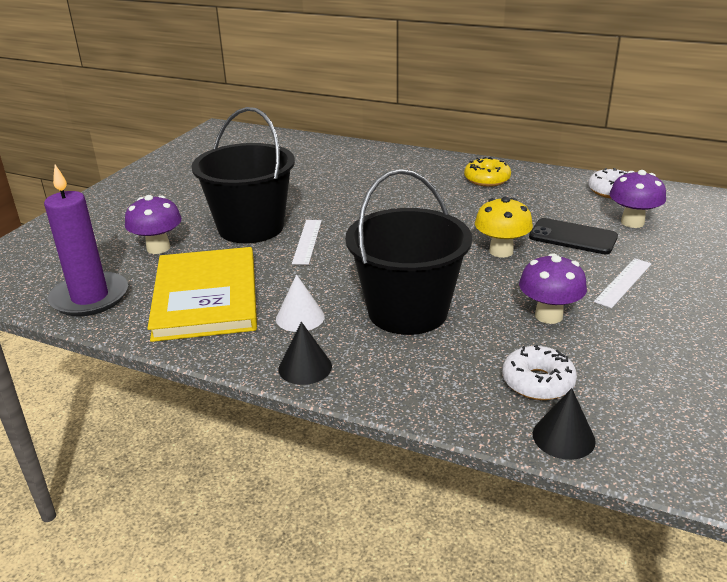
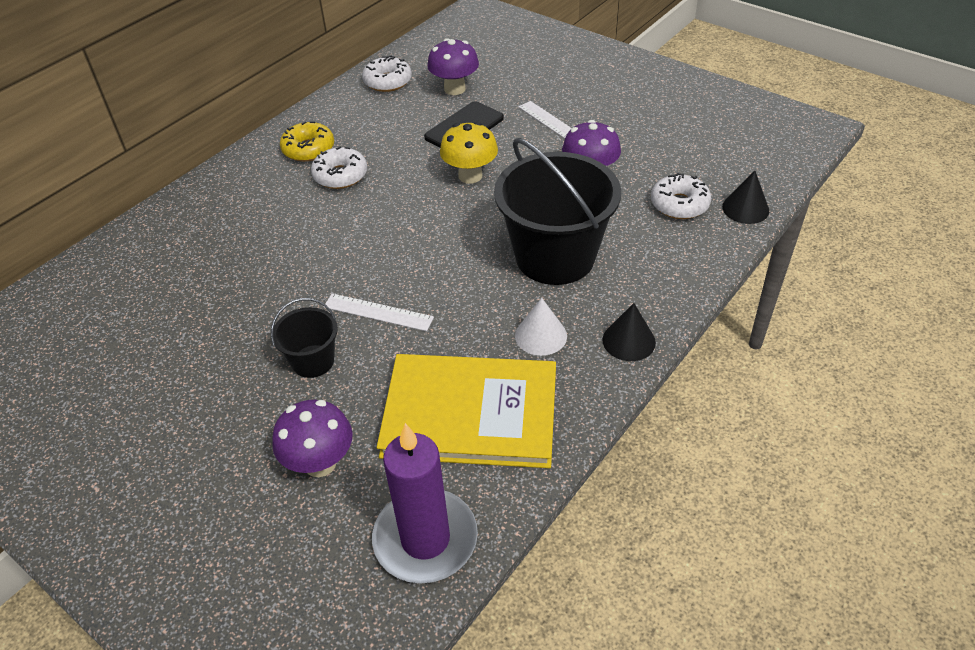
camera: 75 degrees left, 15 degrees up
(251, 227) = (313, 361): black bucket -> black bucket, size x0.48
(462, 197) = (340, 175): none -> white donut

